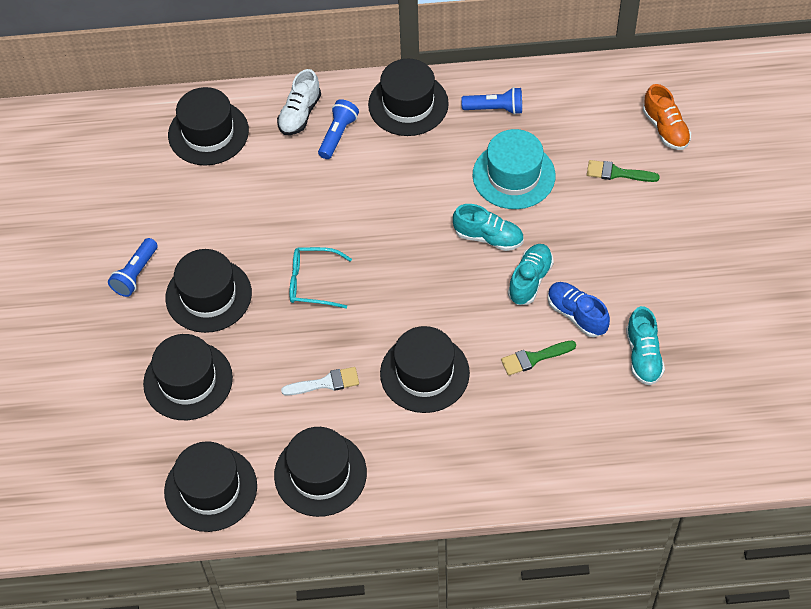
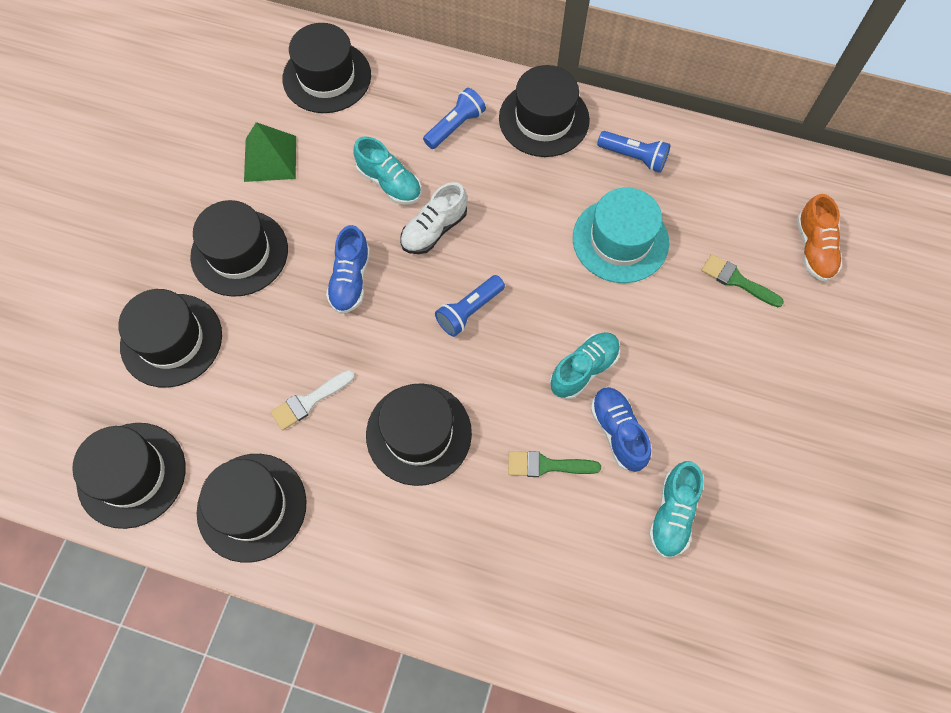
camera: 20 degrees right, 10 degrees up
(136, 274) = (180, 201): blue flashlight -> blue flashlight (469, 311)
(194, 214) = (270, 158): none -> green pyramid
(300, 114) = (427, 90): white shoe -> white shoe (434, 229)
(312, 282) = (350, 280): turquoise glasses -> blue shoe
(325, 383) = (309, 401): white brush -> white brush turned 135 degrees clockwise
(488, 237) = (560, 301): turquoise shoe -> turquoise shoe (389, 183)

